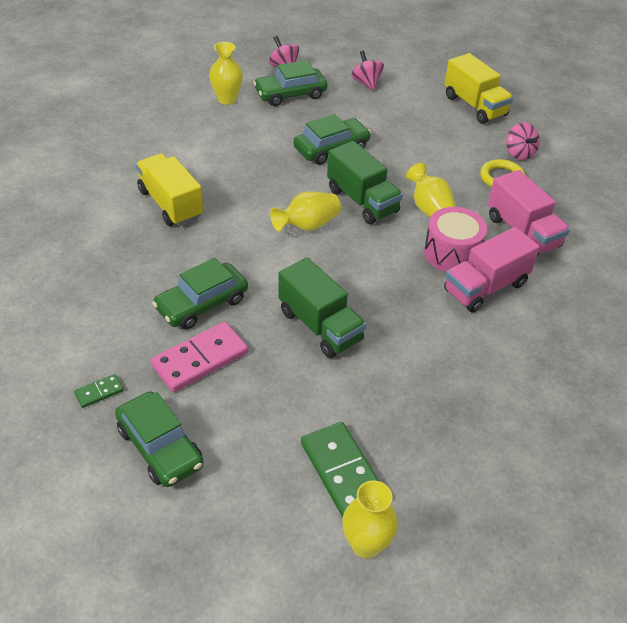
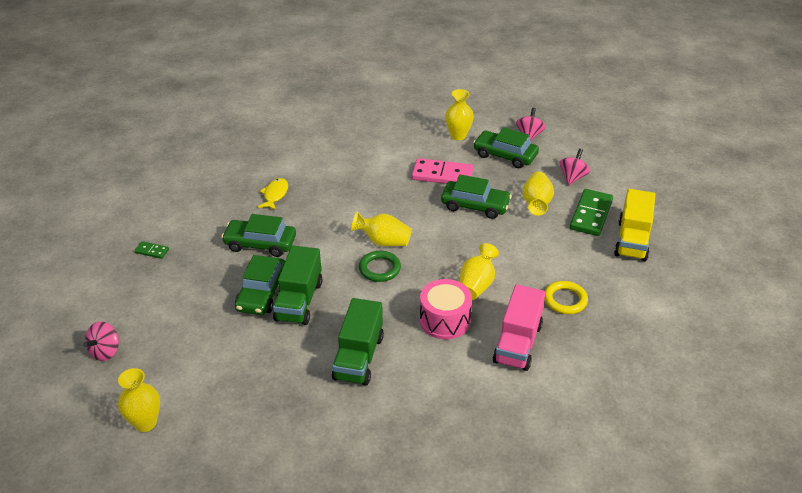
camera: 50 degrees right, 5 degrees down
(141, 251) = (275, 195): none -> yellow fish
(160, 447) = (136, 297): green car -> green car (262, 293)
(170, 204) = (328, 179): yellow truck -> none
(200, 359) = (216, 271): pink domino -> pink domino (442, 175)
(340, 249) = (379, 269): none -> green ring
(343, 472) = (190, 381): green domino -> green domino (591, 215)
(362, 201) = (441, 249): green truck -> green truck (358, 357)
(372, 118) = (536, 203): none -> yellow vase
(485, 287) = (431, 356): pink truck -> none
(519, 153) = (609, 293): pink spinning top -> pink spinning top (105, 351)

